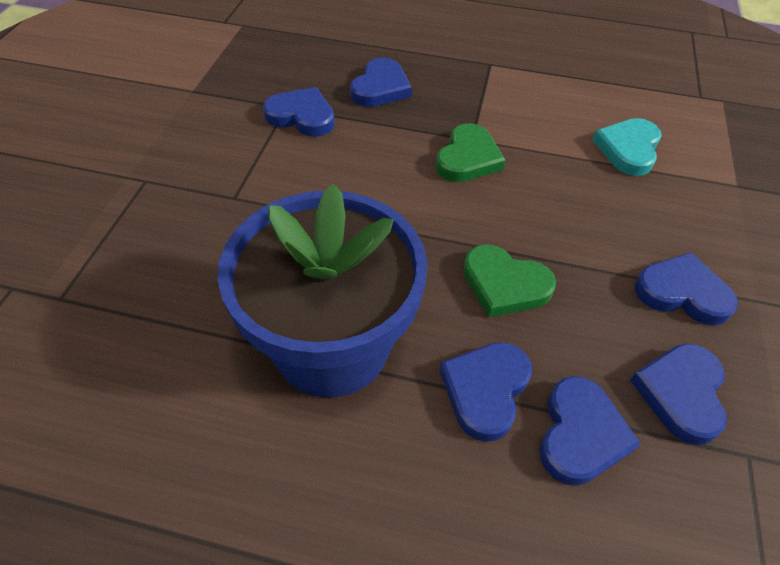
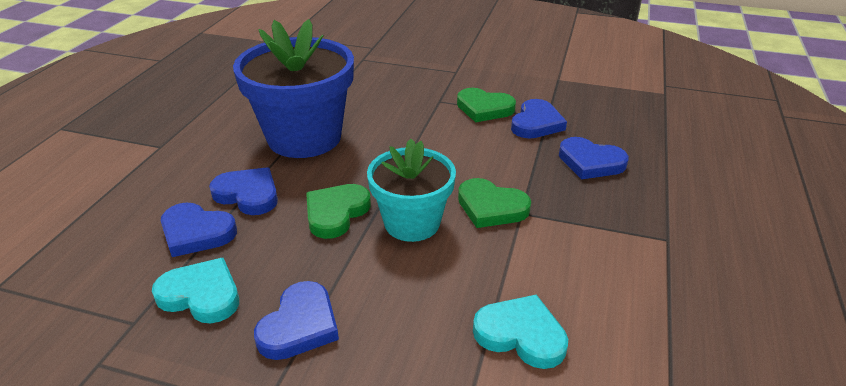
camera: 95 degrees right, 15 degrees down
(261, 156) = (484, 108): none -> green heart
(507, 217) = (412, 223): none -> turquoise flower pot
(680, 393) = (201, 295): blue heart -> turquoise heart

